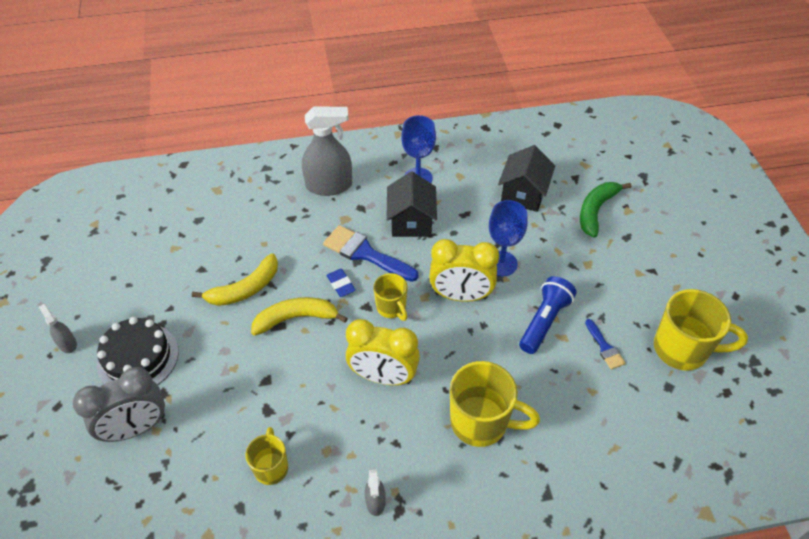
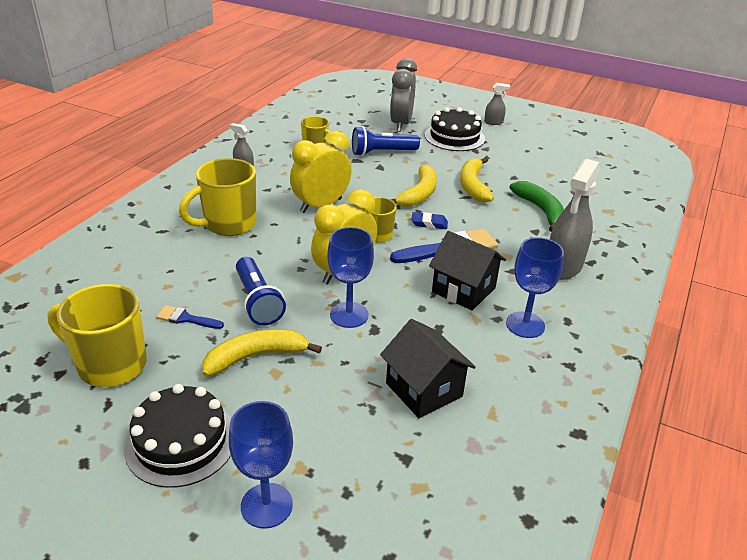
camera: 125 degrees right, 15 degrees down
(231, 399) = (382, 152): none -> blue flashlight
(588, 282) = (256, 357): none -> yellow banana
(596, 211) = (333, 435): green banana -> green banana (540, 210)
(660, 208) = (266, 505): none -> blue goblet
(676, 267) = (181, 441): none -> black cake
(682, 349) = (110, 365): yellow mug -> yellow mug turned 60 degrees clockwise

